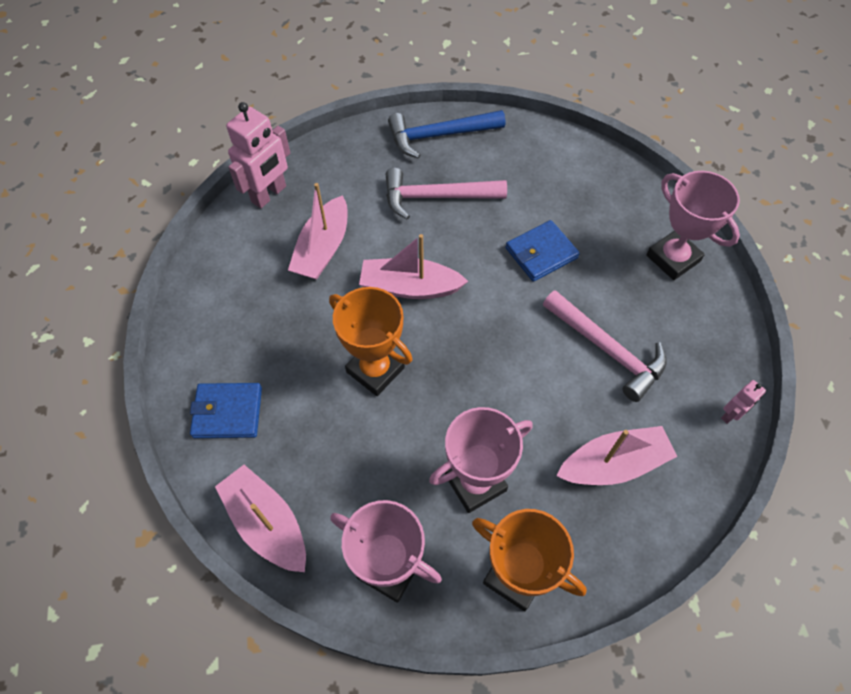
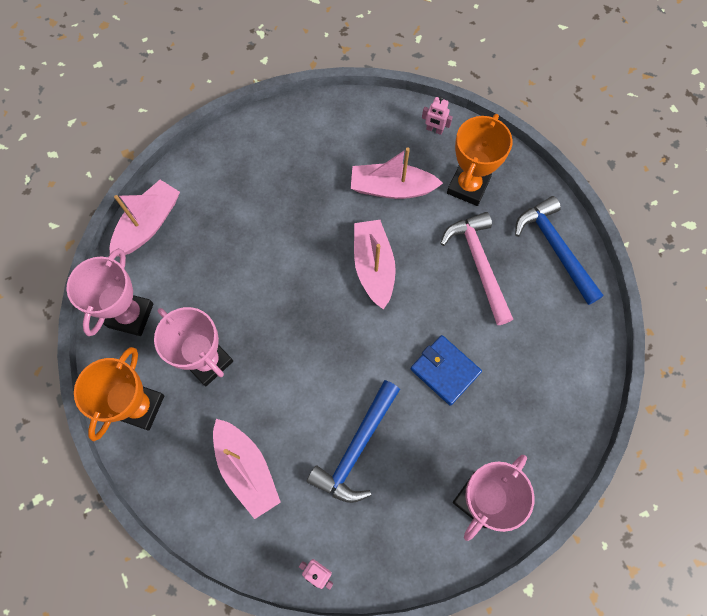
camera: 75 degrees right, 10 degrees up
(228, 412) = (226, 170): blue wallet -> none
(269, 194) = (434, 130): pink robot -> pink robot, size x0.50
(375, 370) = (287, 261): orange trophy -> orange trophy (468, 186)
(607, 350) = (356, 448): pink hammer -> blue hammer

